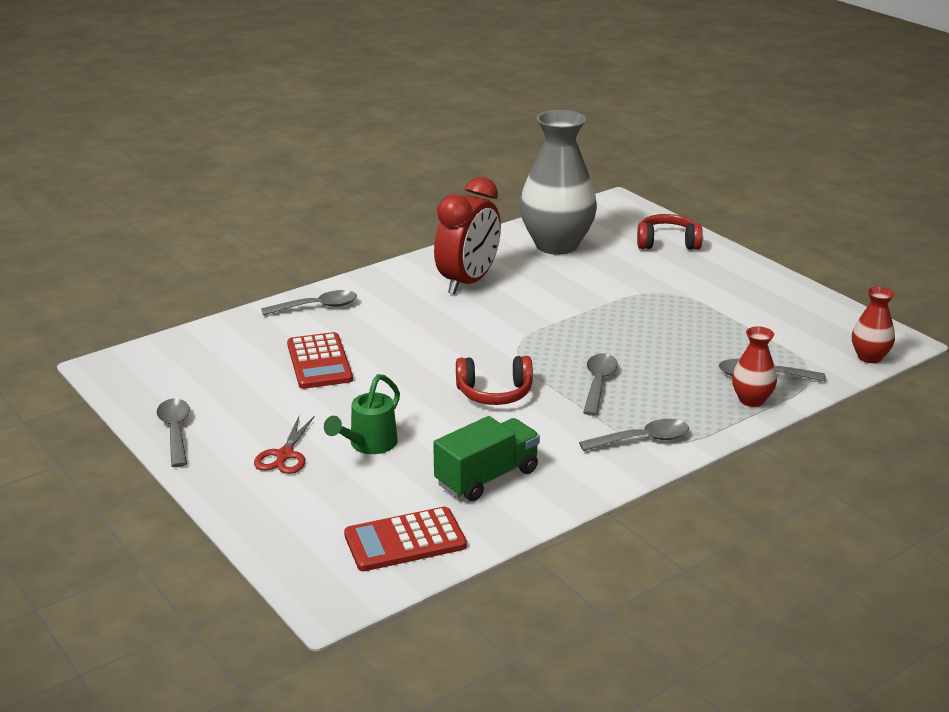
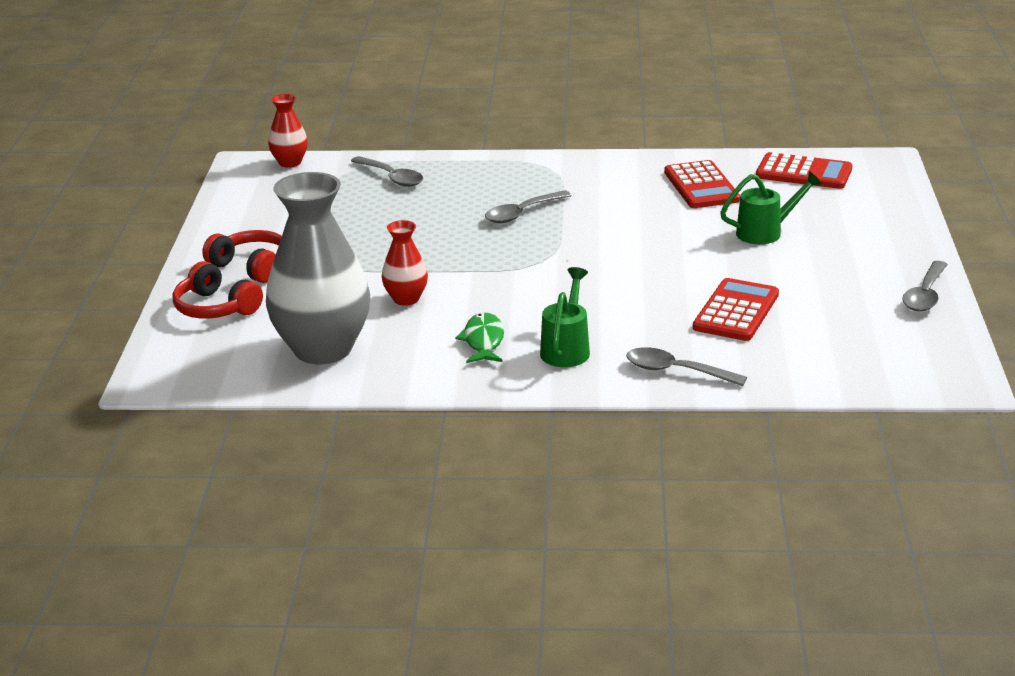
camera: 140 degrees left, 0 degrees up
(284, 455) = (842, 247): red scissors -> none
(407, 296) = (567, 349): none -> green watering can
(468, 282) = (483, 341): red clock -> green fish
(487, 477) = (701, 186): green truck -> red calculator
(494, 393) = (615, 234): red headphones -> red headphones (251, 266)
(642, 440) = (556, 171): grey spoon -> none
(751, 400) = (433, 167): red vase -> red vase (406, 299)

